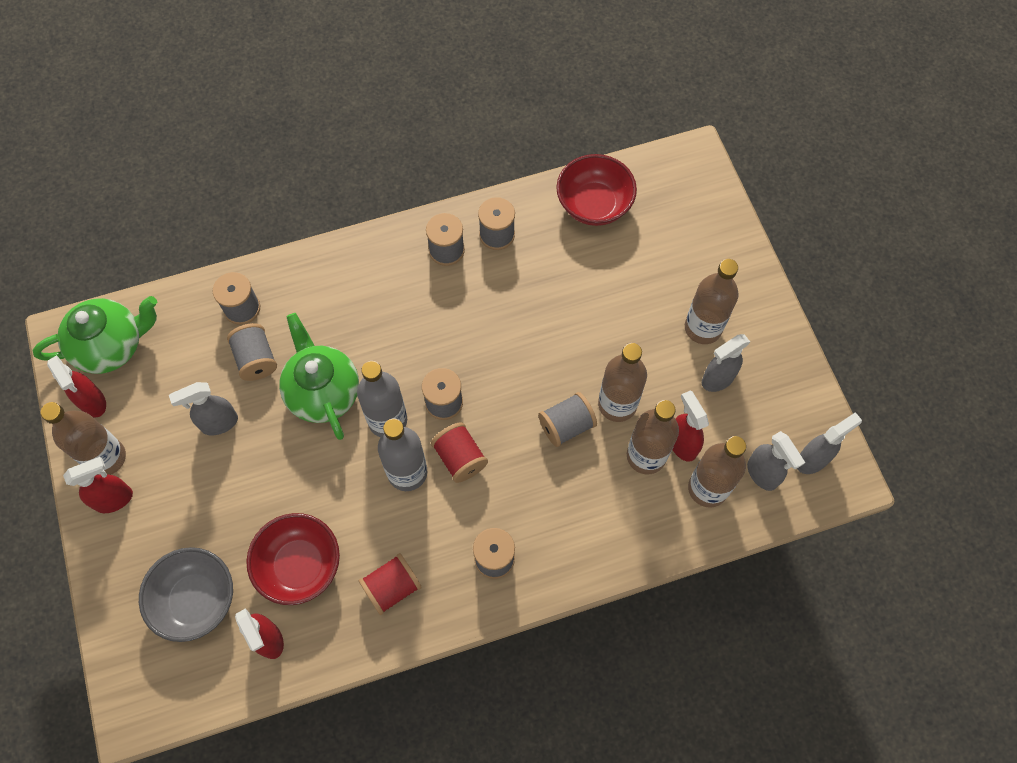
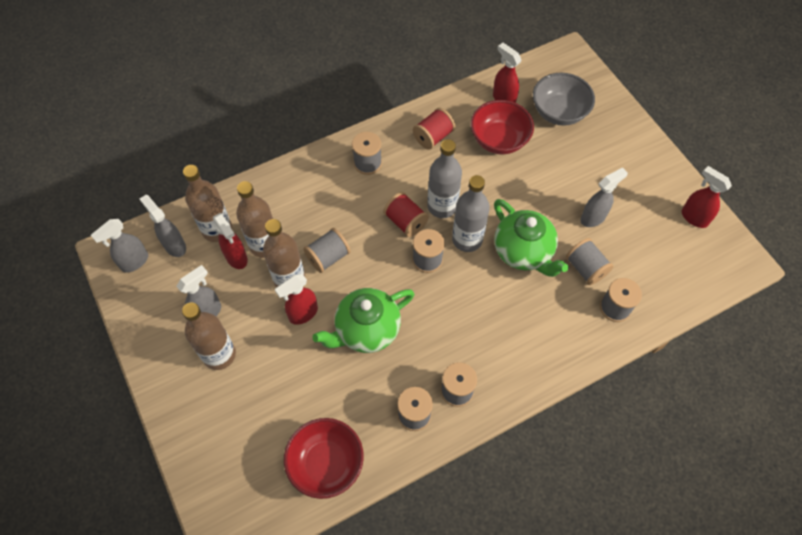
camera: 170 degrees right, 5 degrees down
(106, 458) = (662, 183): brown bottle -> none
(111, 346) = (704, 260): green teapot -> green teapot (366, 330)
(115, 499) = (642, 159): red spray bottle -> red spray bottle (303, 314)

